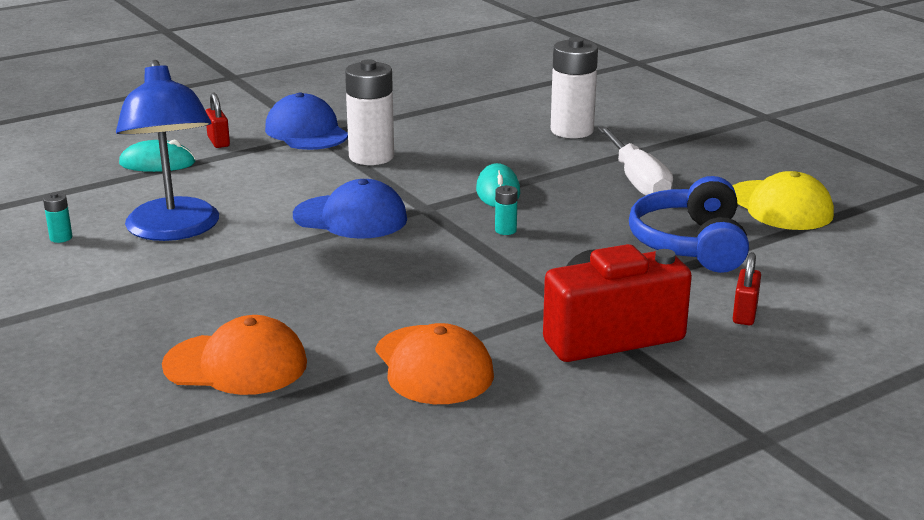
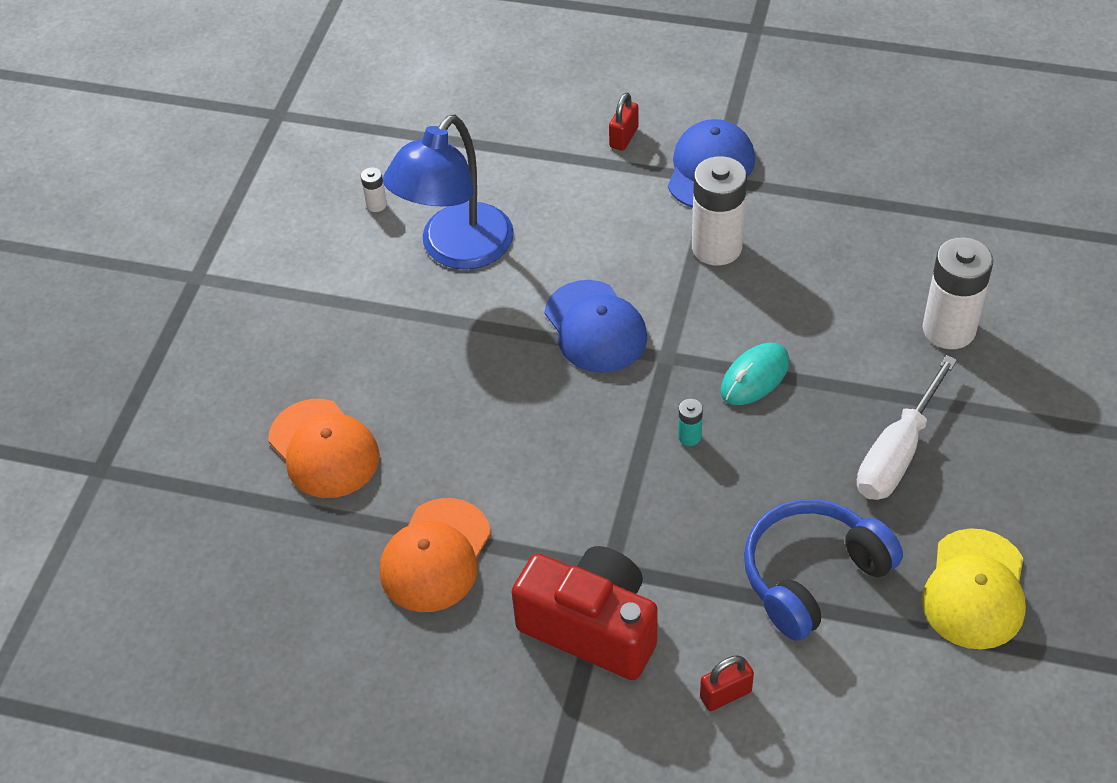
camera: 50 degrees right, 25 degrees up
(61, 238) = (376, 204): turquoise battery -> white battery
(157, 163) = (543, 141): turquoise mouse -> none

